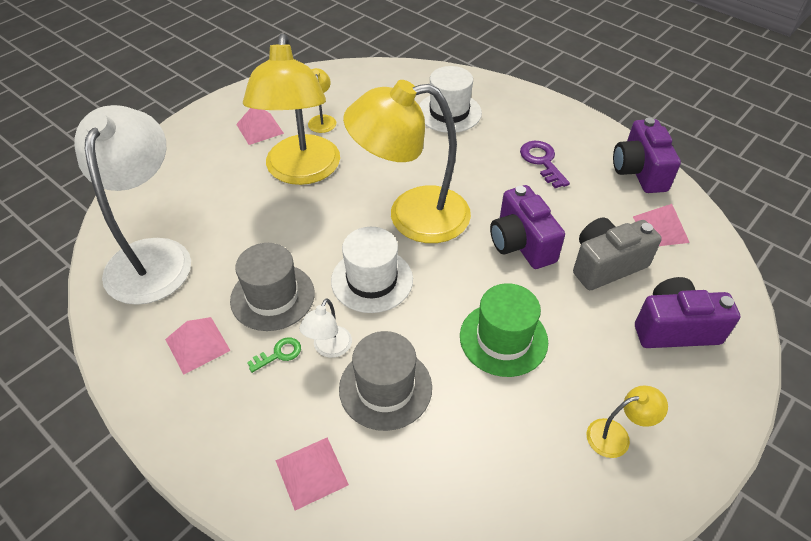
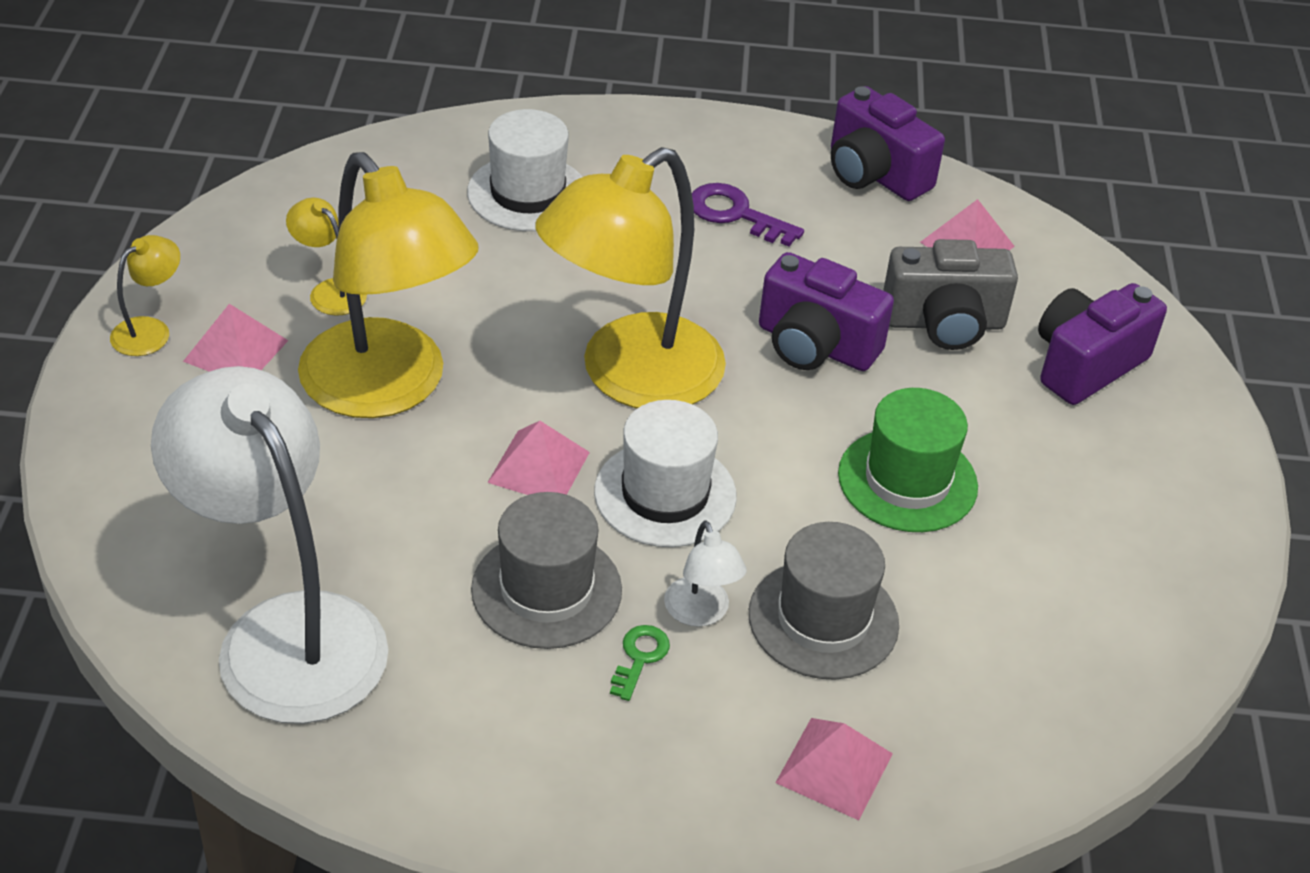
camera: 40 degrees left, 5 degrees down
(197, 344) = (507, 711): pink pyramid -> pink pyramid (538, 467)
(606, 265) = (944, 323): grey camera -> grey camera turned 120 degrees counterclockwise
(616, 436) = (1129, 523): yellow lamp -> yellow lamp (150, 330)

